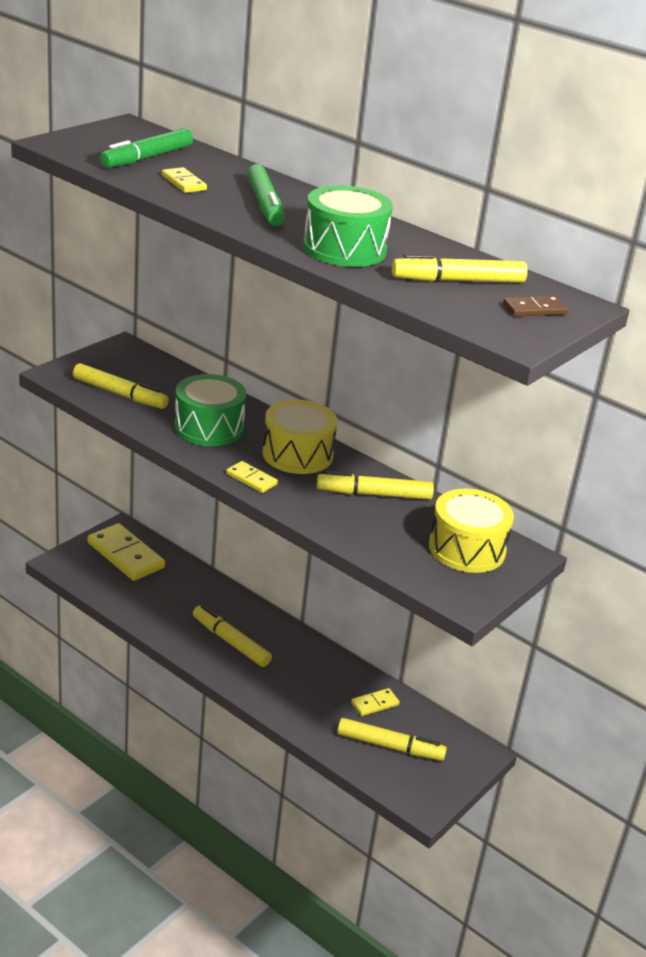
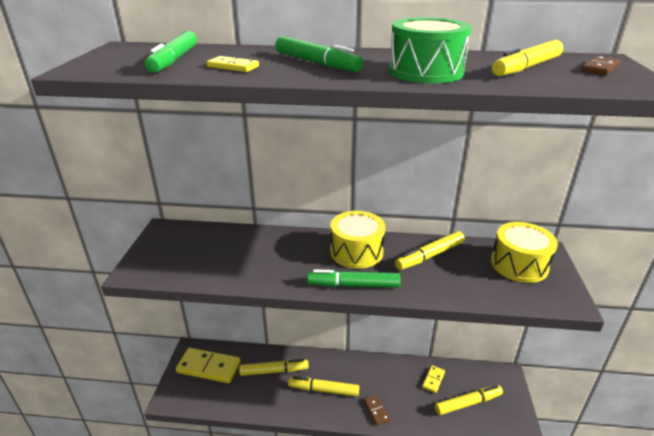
camera: 30 degrees left, 0 degrees up
(120, 394) = (196, 266): yellow marker -> yellow marker (274, 371)
(209, 427) = (283, 261): green drum -> none
(251, 479) = (353, 285): yellow domino -> green marker
(270, 691) = (376, 410): none -> brown domino

